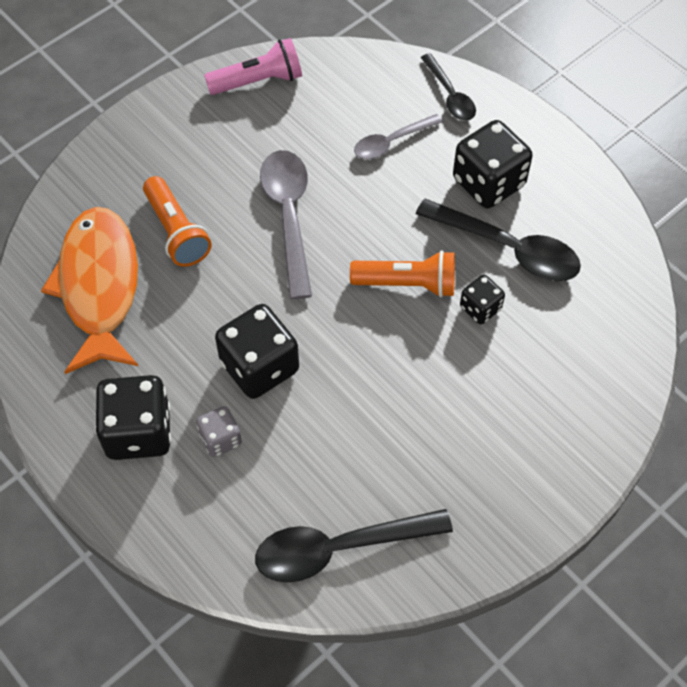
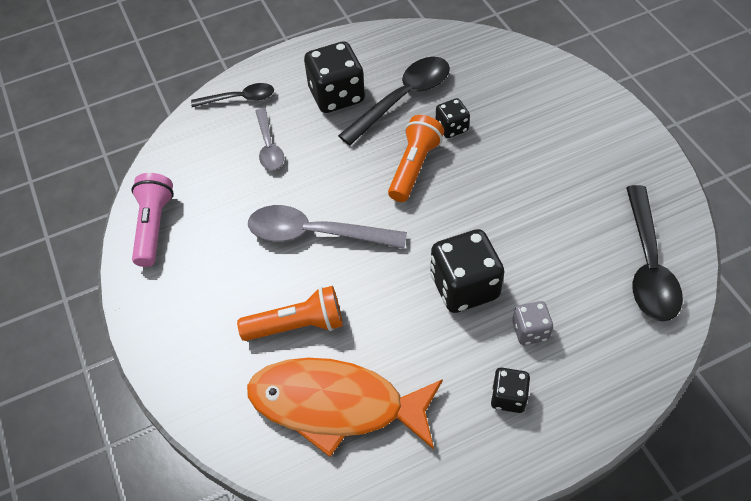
camera: 70 degrees left, 5 degrees down
(138, 432) = (508, 397): black dice -> black dice, size x0.54

